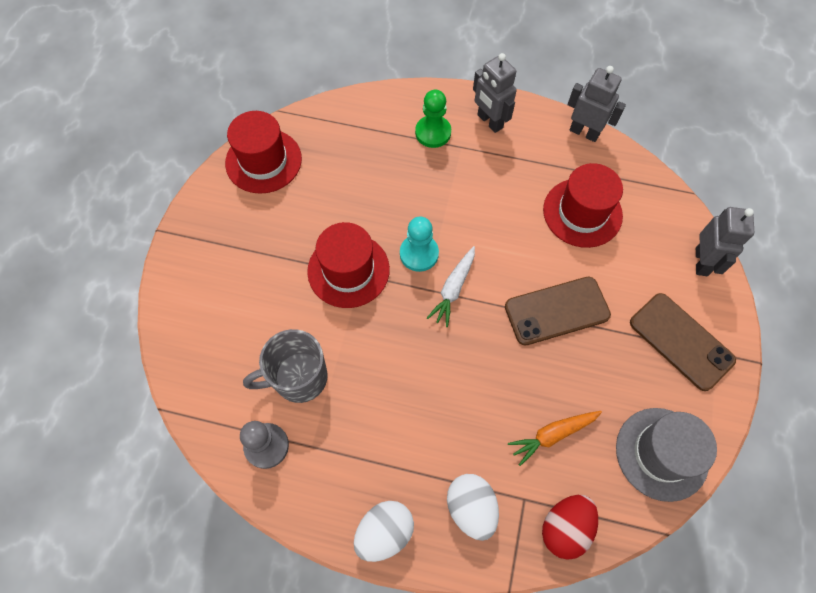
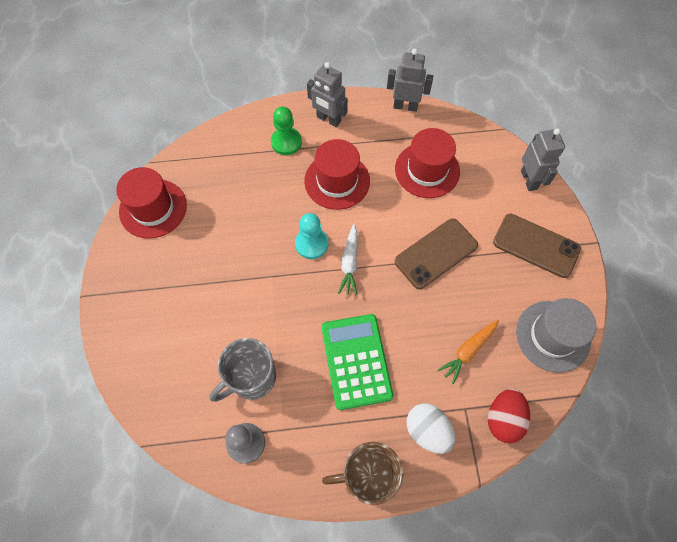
camera: 20 degrees left, 0 degrees up
(348, 270) = (259, 276): red hat -> red hat (337, 181)
(384, 532) = (367, 476): white egg -> brown mug
(419, 400) = (356, 361): none -> green calculator

